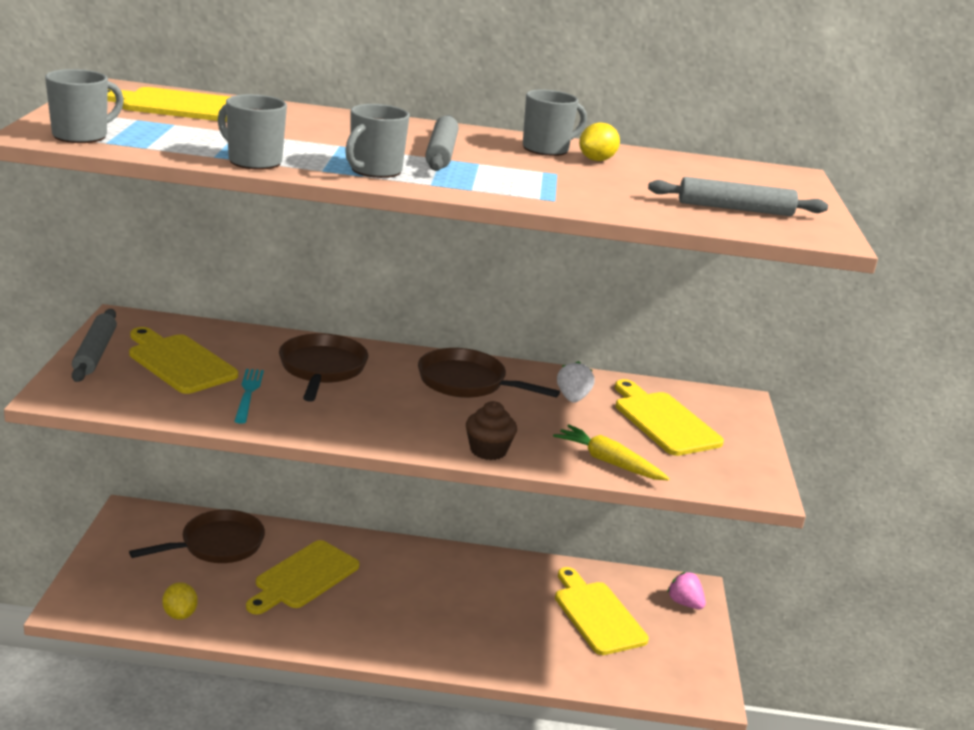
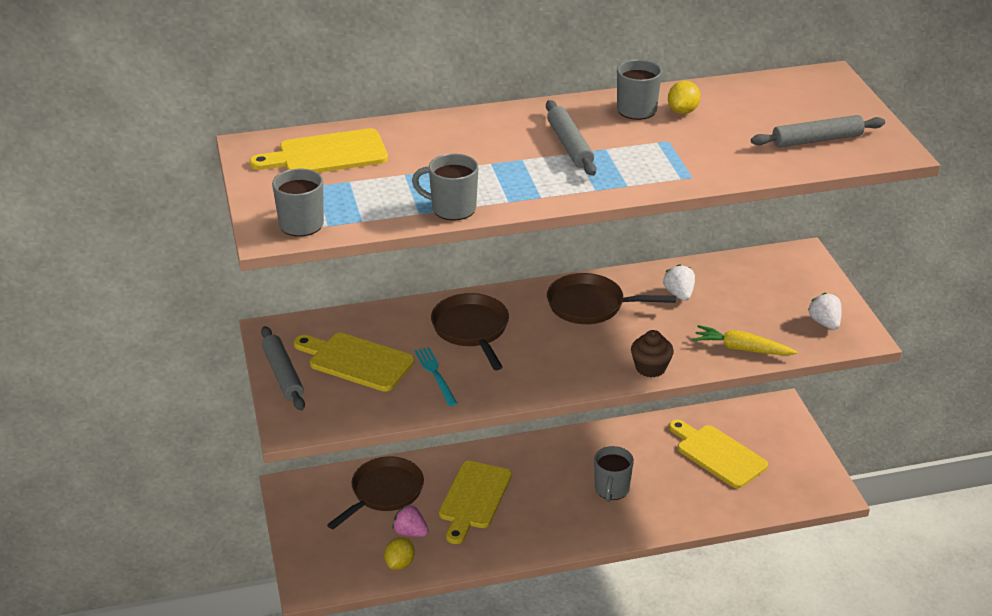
camera: 15 degrees left, 10 degrees up
(180, 614) = (400, 563): yellow lemon -> yellow lemon turned 60 degrees clockwise
(374, 171) = (544, 187): grey mug -> grey mug (611, 489)
(664, 421) = (758, 295): yellow cutting board -> none
(684, 603) = (778, 422): pink strawberry -> pink strawberry (410, 532)
(725, 465) = (824, 323): none -> white strawberry

